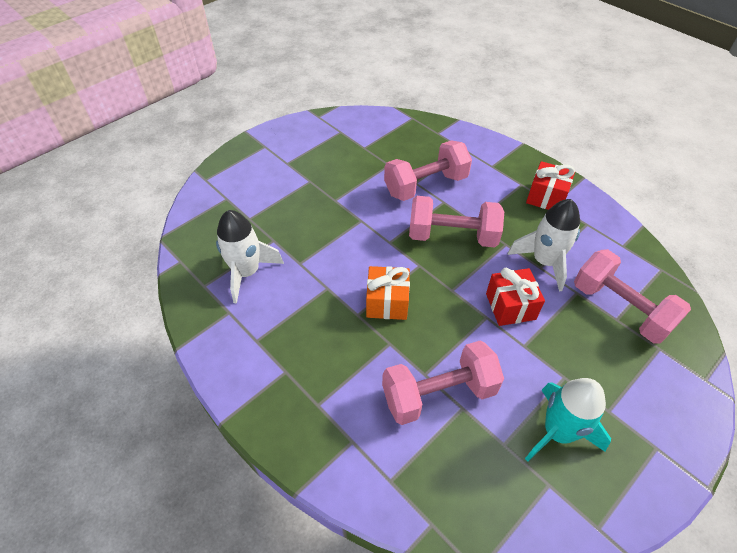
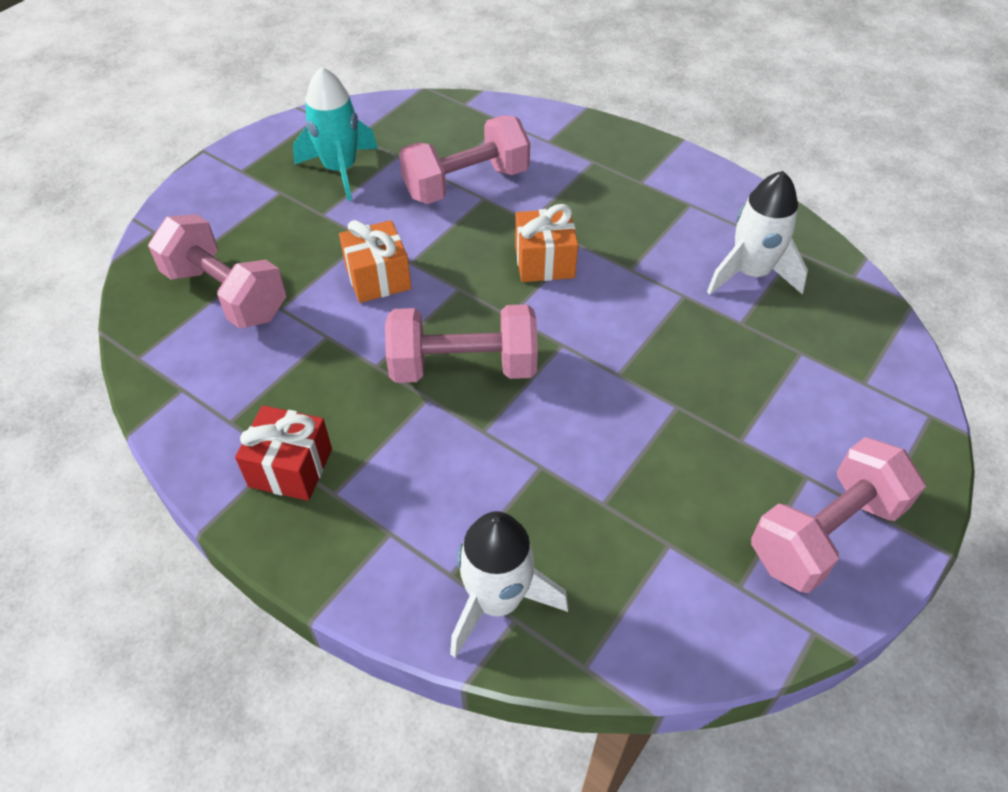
camera: 170 degrees right, 0 degrees up
(425, 185) = (521, 462): pink dumbbell -> pink dumbbell (825, 533)
(510, 306) = (378, 278): red gift -> orange gift
(544, 262) = (319, 345): white rocket -> white rocket (497, 600)

